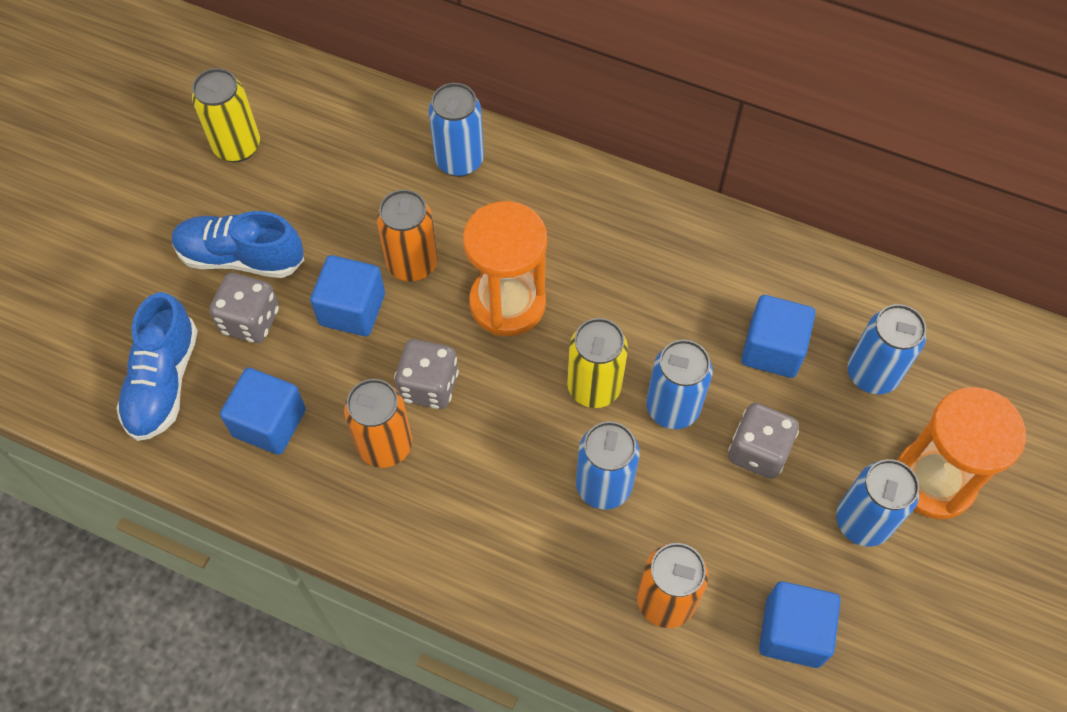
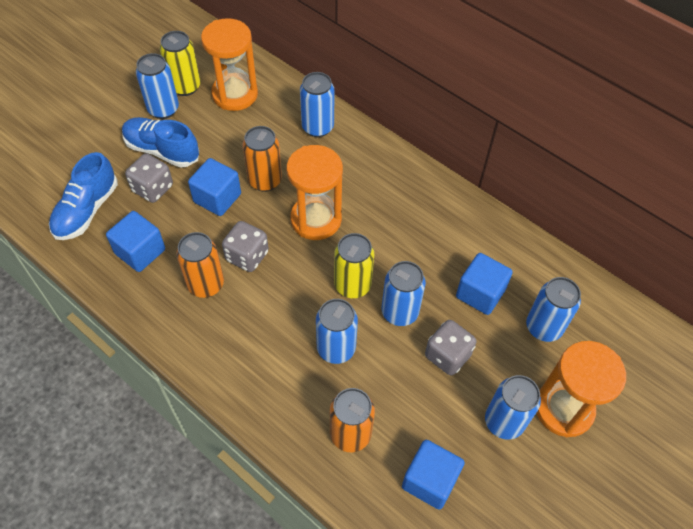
camera: 15 degrees right, 5 degrees down
(217, 191) = (163, 109): none -> blue can
(317, 139) = (235, 94): none -> orange hourglass

